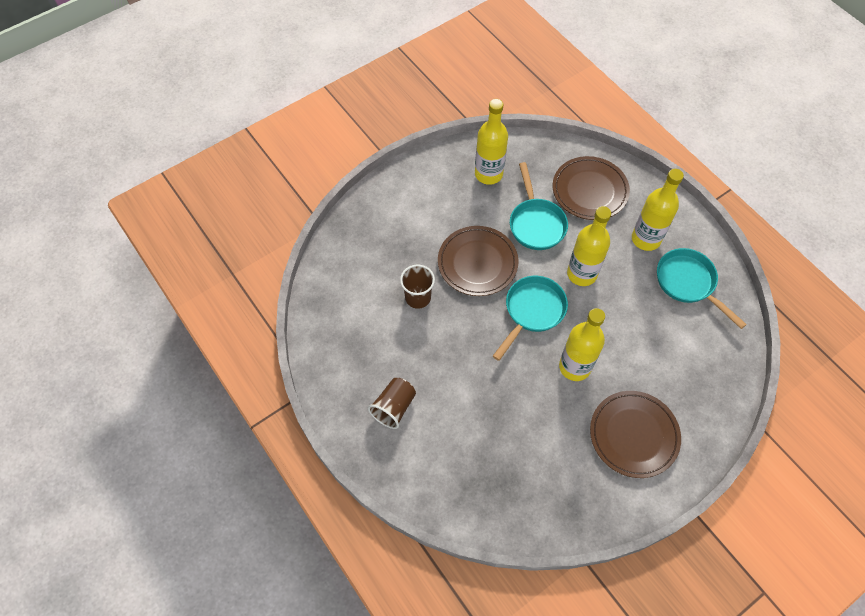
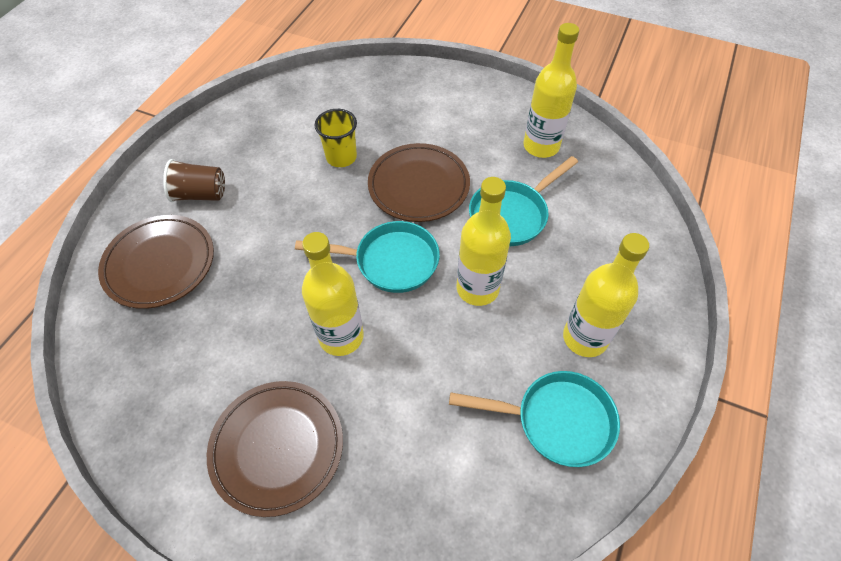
camera: 60 degrees right, 5 degrees down
(418, 297) = (341, 157): brown cup -> yellow cup
(589, 191) = (604, 246): brown plate -> brown plate (160, 264)
(688, 283) = (556, 420): turquoise pan -> turquoise pan turned 75 degrees clockwise

